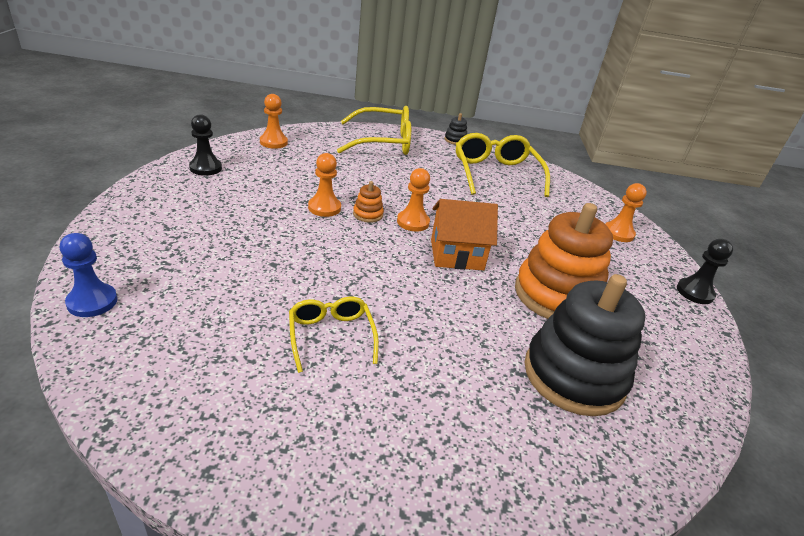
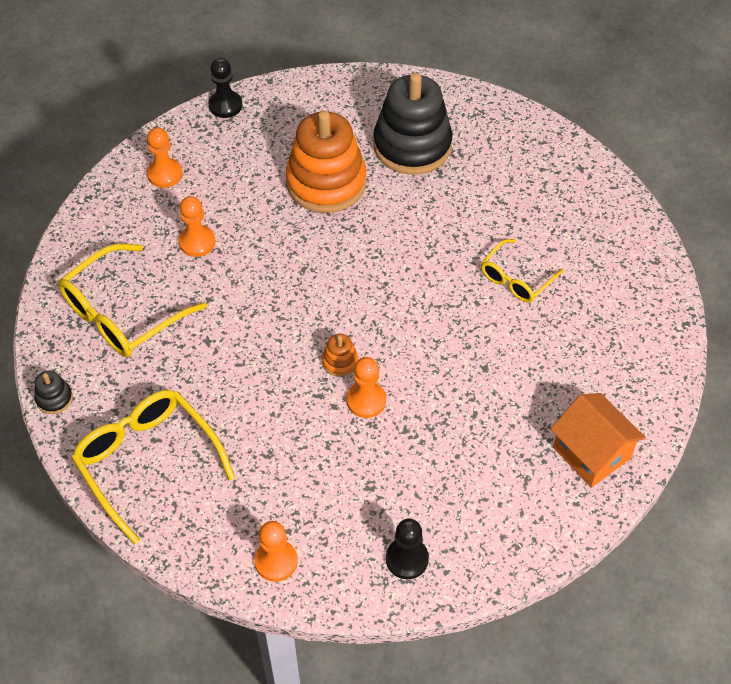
camera: 120 degrees left, 20 degrees up
(92, 302) = (639, 428): blue pawn -> none
(413, 222) = (315, 322): orange pawn -> orange pawn (197, 242)
(457, 255) = (336, 265): orange house -> orange house (591, 453)

